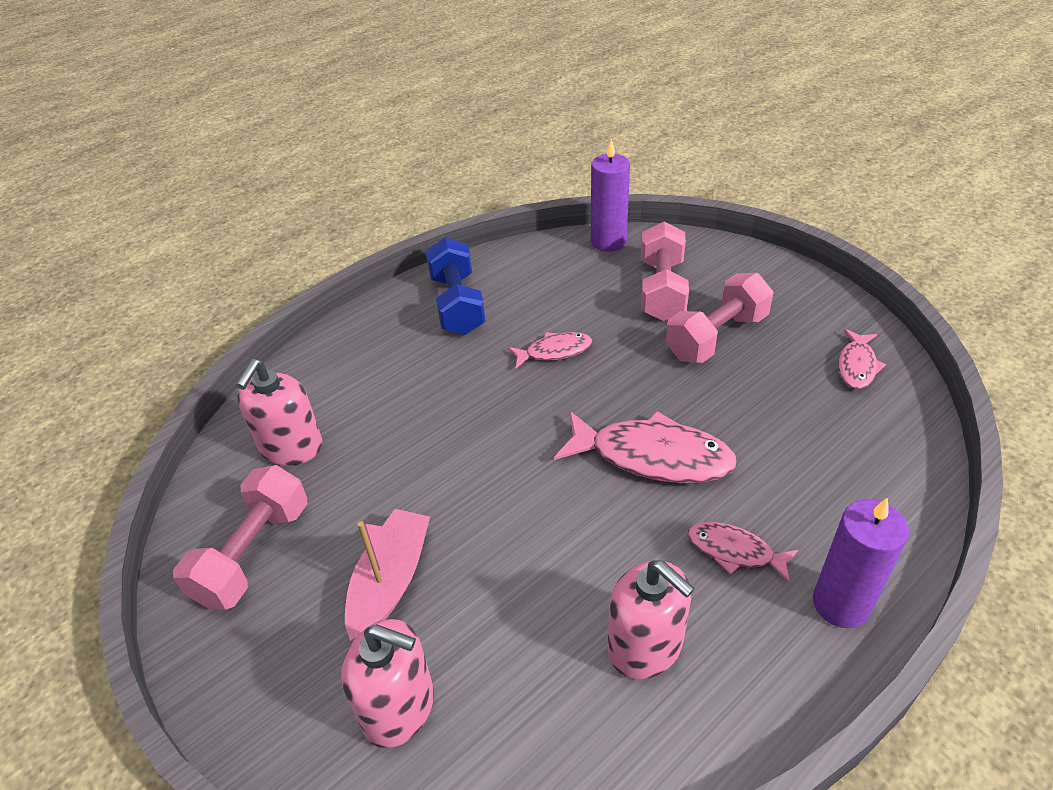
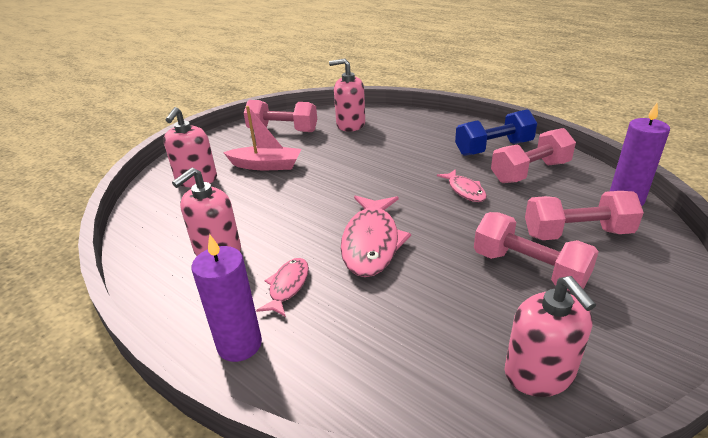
camera: 80 degrees right, 10 degrees down
(530, 289) = (530, 172): none -> pink dumbbell
(857, 366) = (539, 373): pink fish -> pink soap dispenser

